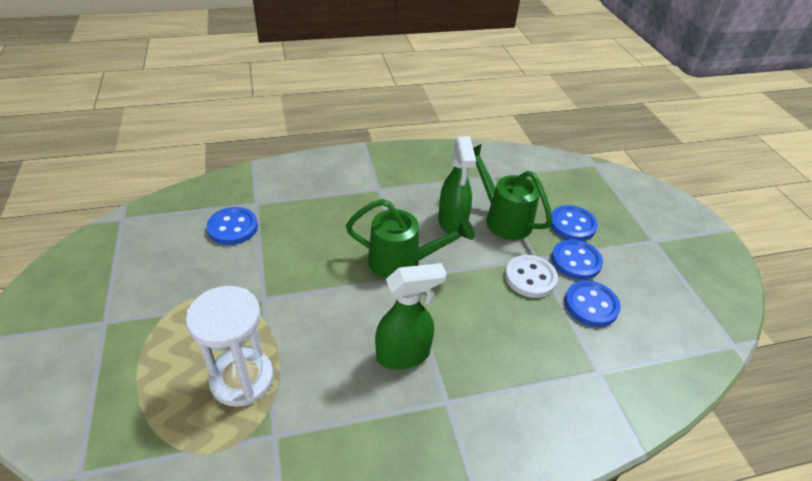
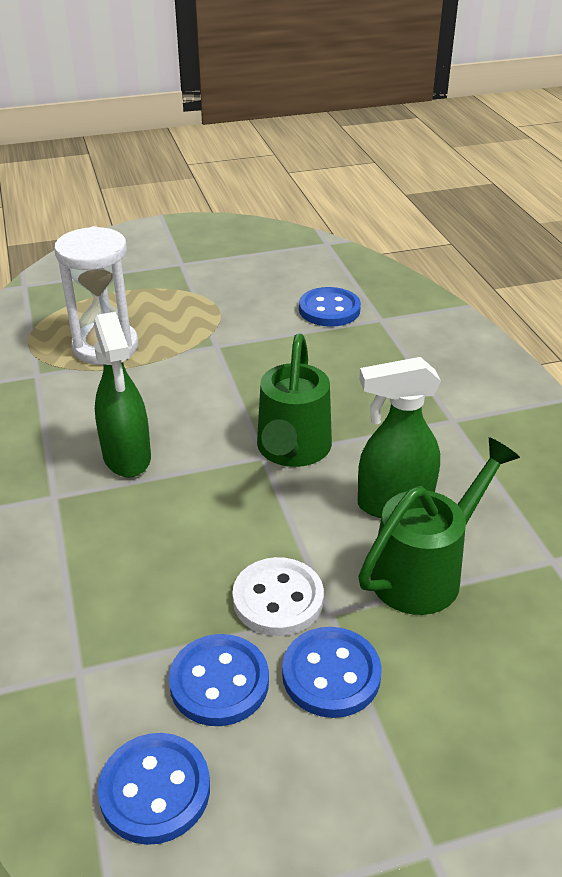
camera: 90 degrees right, 5 degrees down
(572, 225) = (439, 683): blue button -> blue button (155, 790)

